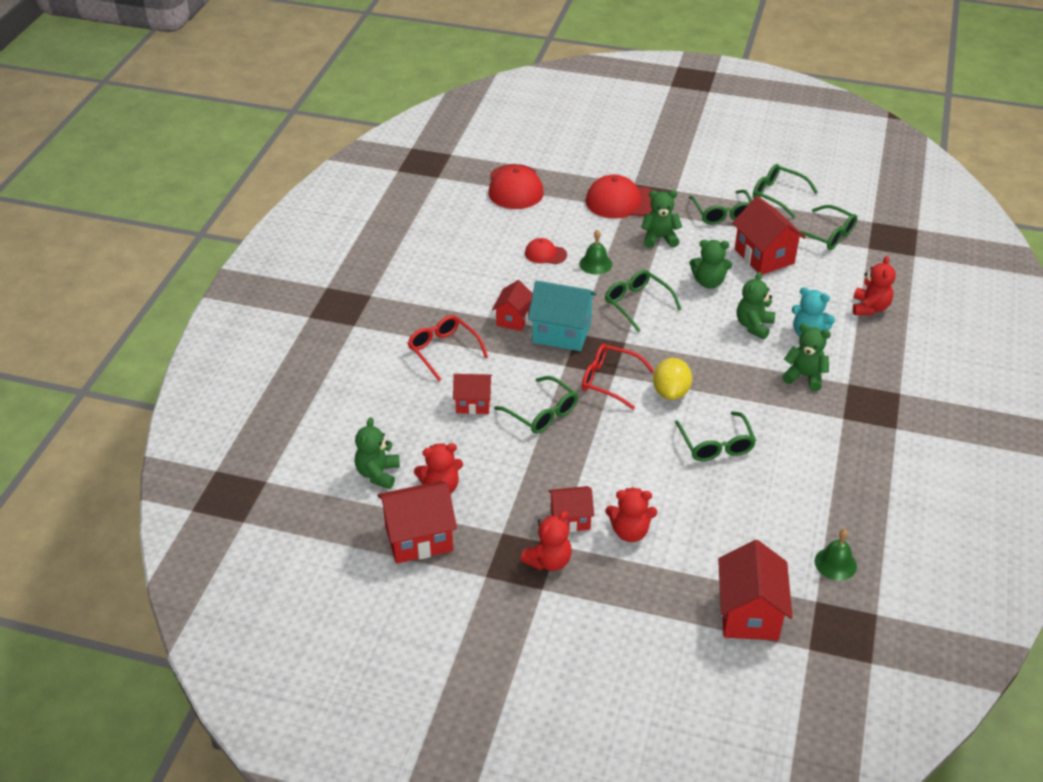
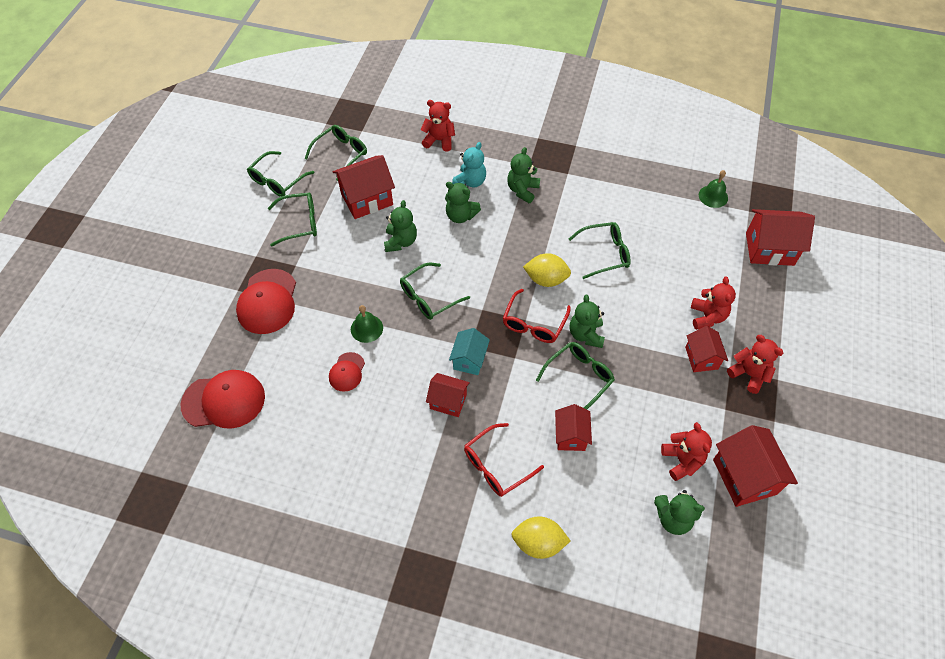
camera: 90 degrees left, 15 degrees up
(364, 377) = (538, 543): none -> yellow lemon
(561, 333) = (469, 360): turquoise house -> turquoise house, size x0.62
(659, 238) = (332, 274): green teddy bear -> green teddy bear (586, 334)

